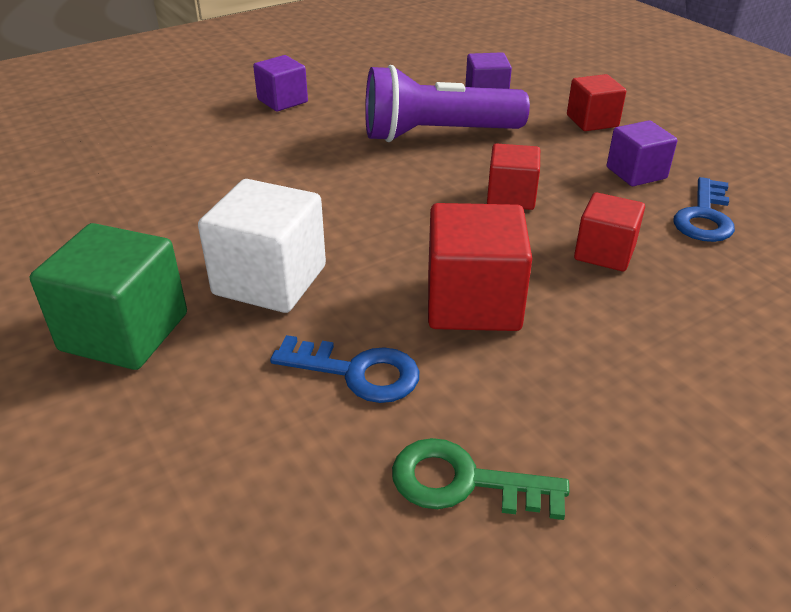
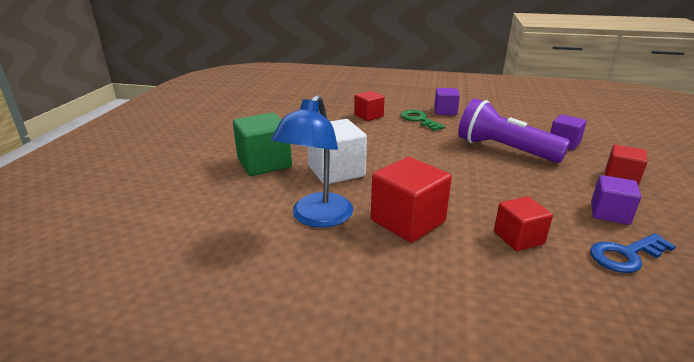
camera: 45 degrees right, 10 degrees down
(357, 372) = (317, 218): blue key -> blue lamp
(464, 482) = (293, 279): green key -> green key (419, 120)
(511, 197) = (502, 190): red cube -> red cube (368, 116)

